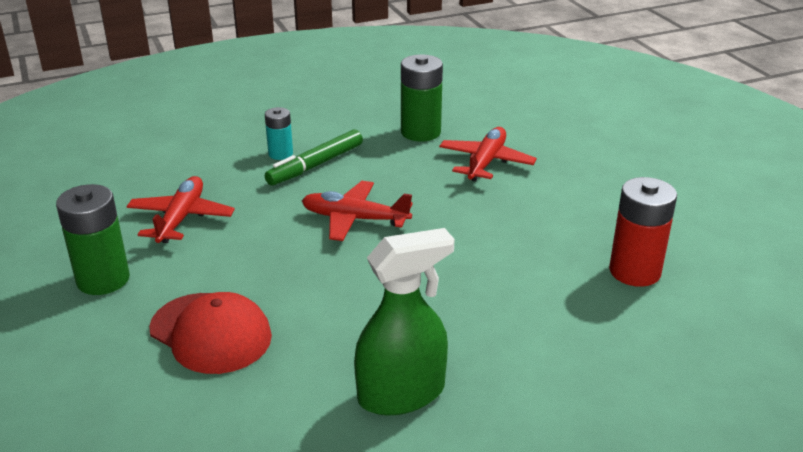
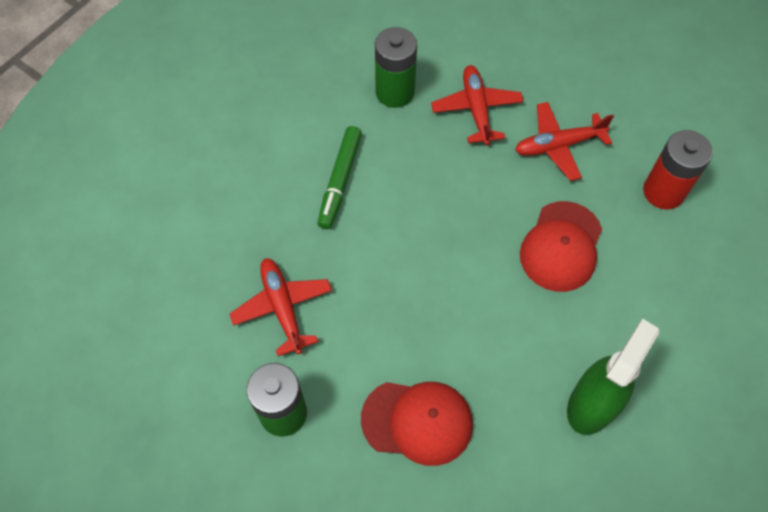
camera: 30 degrees left, 30 degrees up
(280, 154) = (297, 180): turquoise battery -> none
(354, 219) = (425, 235): red plane -> red plane (558, 145)
(482, 271) = (561, 246): none -> red cap

